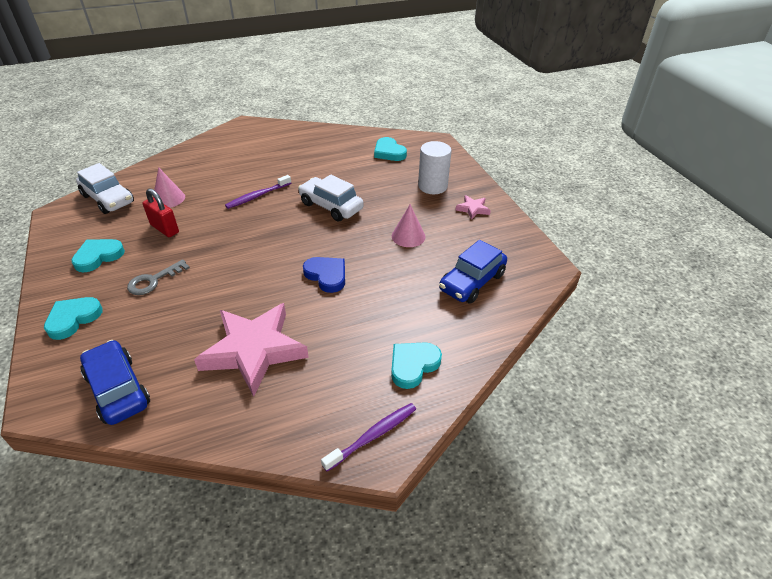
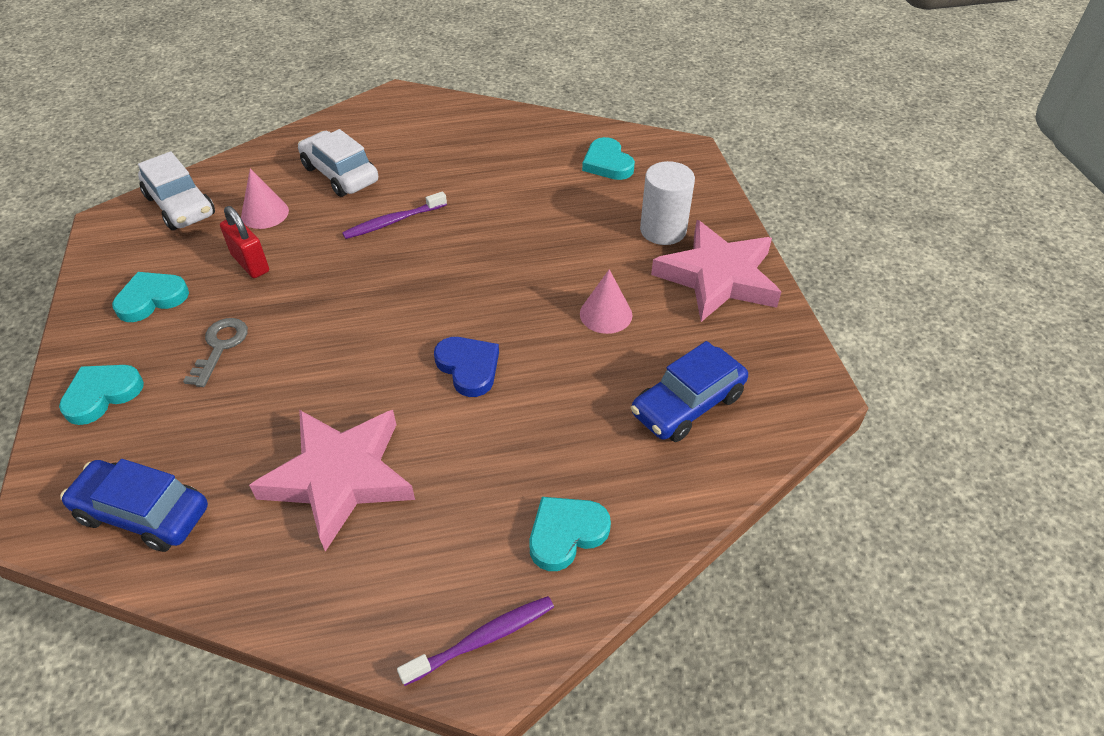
camera: 10 degrees right, 5 degrees up
(118, 389) = (143, 513): blue car -> blue car turned 45 degrees counterclockwise
(153, 280) = (220, 347): grey key -> grey key turned 135 degrees clockwise
(331, 206) = (498, 250): white car -> white car (340, 174)
(473, 209) = (718, 277): pink star -> pink star, size x2.34

